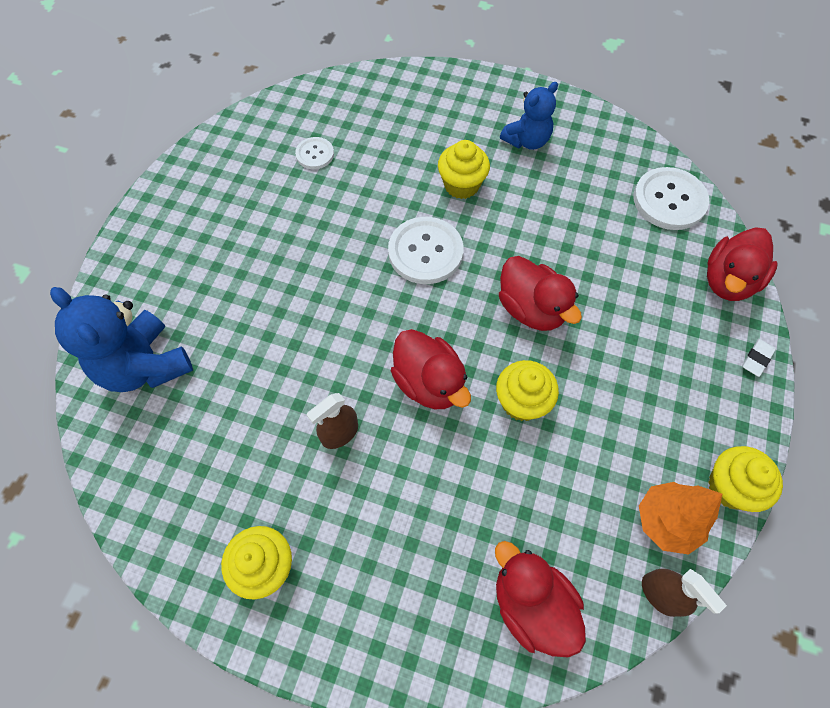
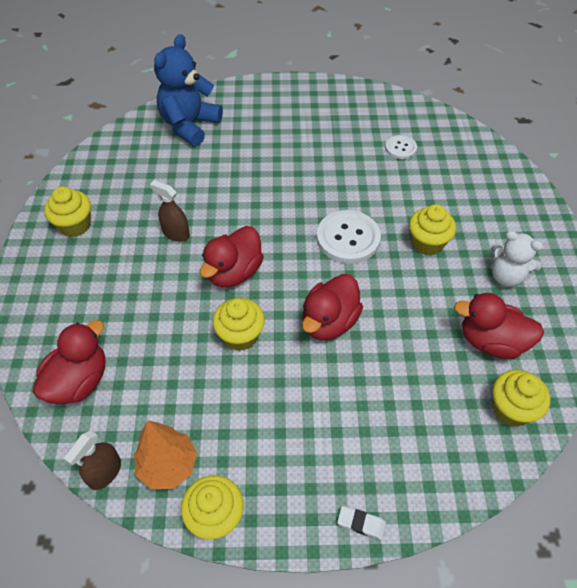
camera: 70 degrees right, 10 degrees down
(527, 140) = (506, 276): blue teddy bear -> white teddy bear
(669, 200) = (511, 409): white button -> yellow cupcake
(728, 281) = (442, 482): red duck -> red duck (491, 342)

